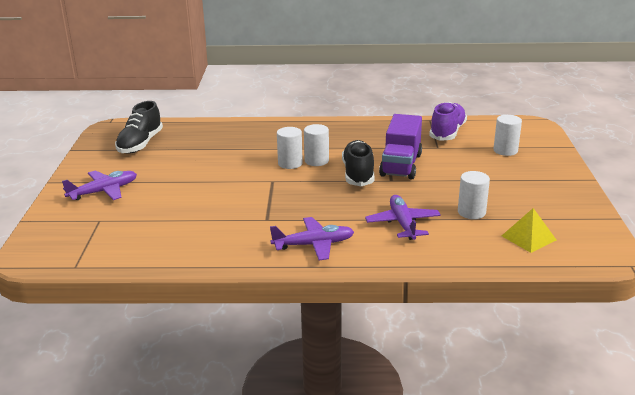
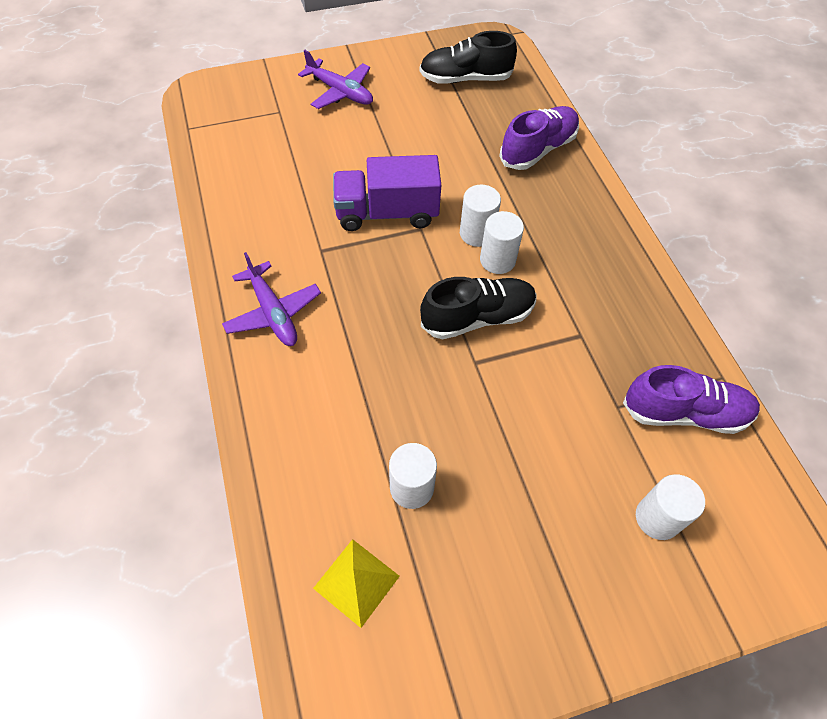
camera: 70 degrees right, 30 degrees up
(232, 133) = (538, 149): none -> purple shoe
(401, 165) = (529, 366): purple truck -> purple truck (387, 213)
(402, 223) = (352, 400): purple plane -> none

